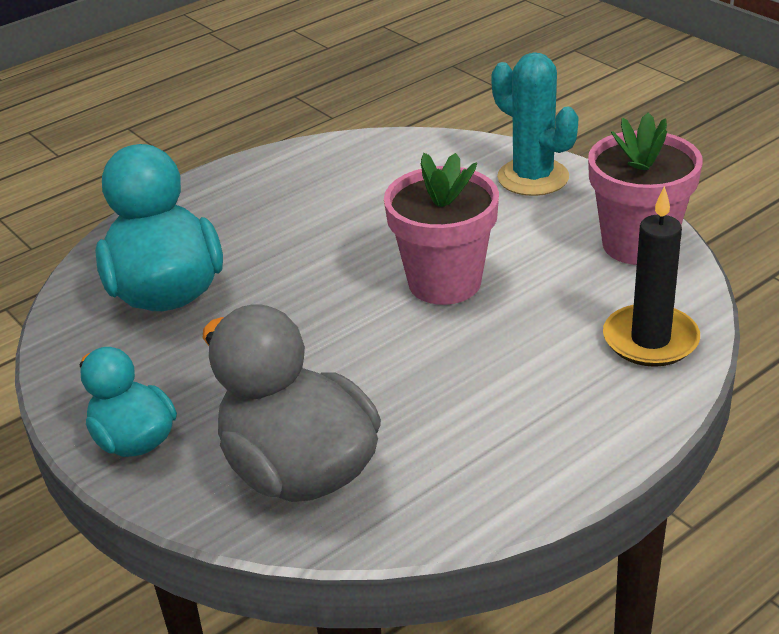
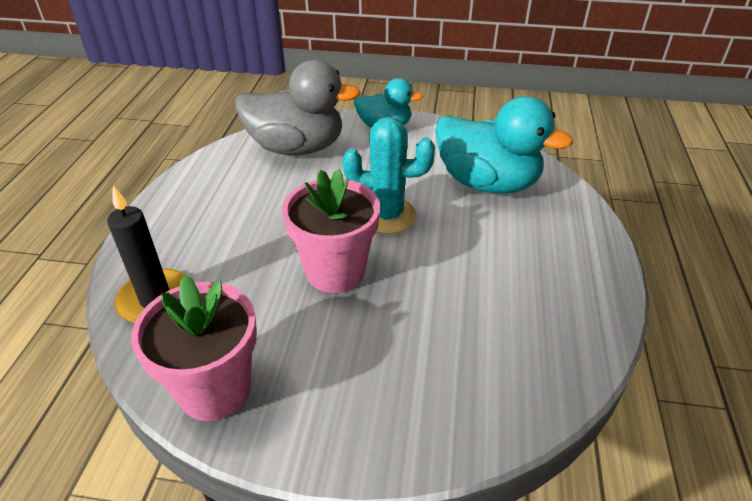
camera: 135 degrees right, 5 degrees up
(533, 177) = (375, 424): turquoise cactus -> turquoise cactus (387, 215)

